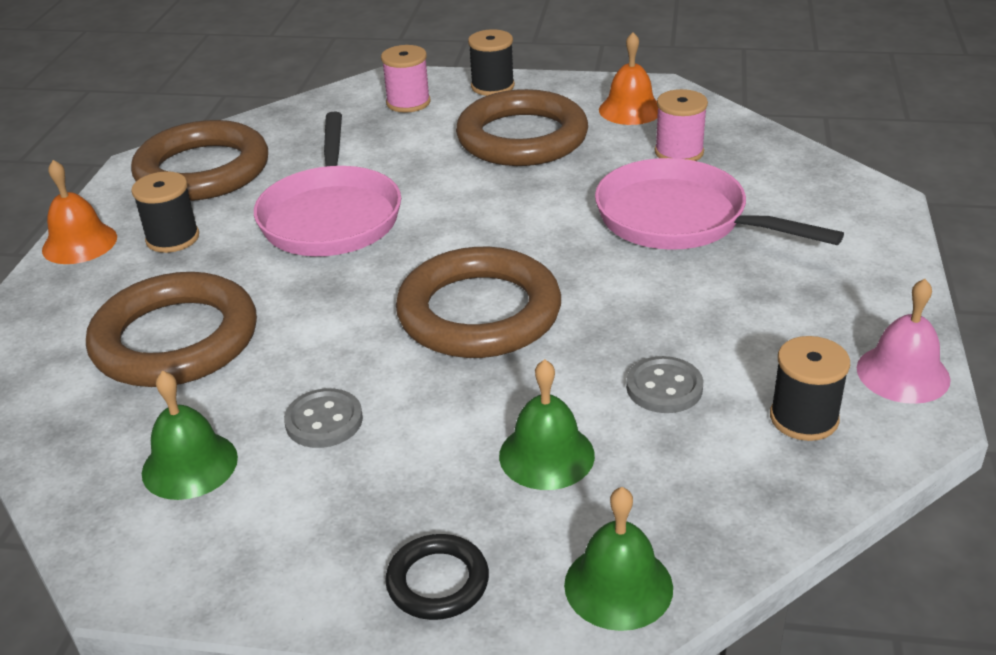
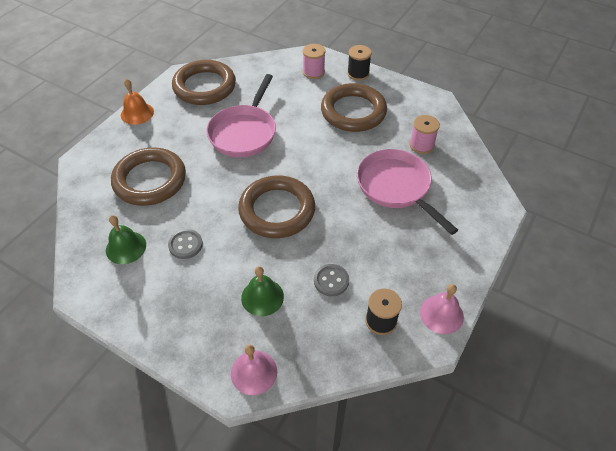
camera: 20 degrees right, 15 degrees up
(172, 238) = (174, 123): black spool -> none
(438, 582) = (187, 341): black ring -> none
(618, 586) = (254, 372): green bell -> pink bell
(630, 110) = (415, 110): orange bell -> none

